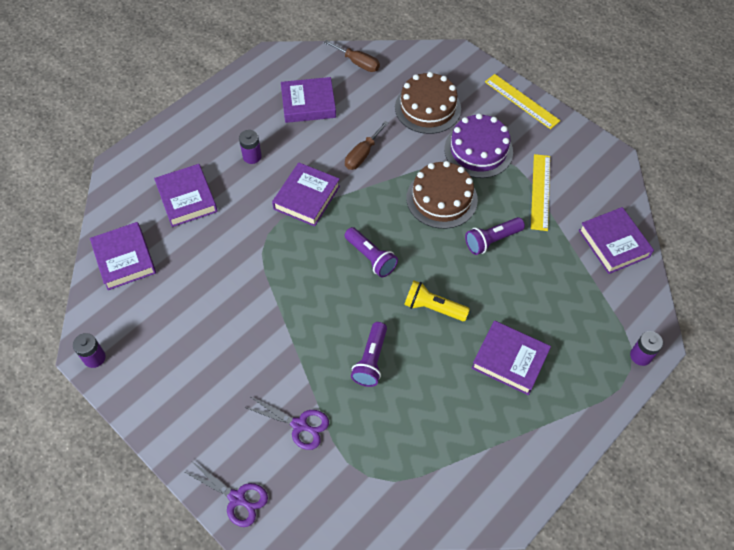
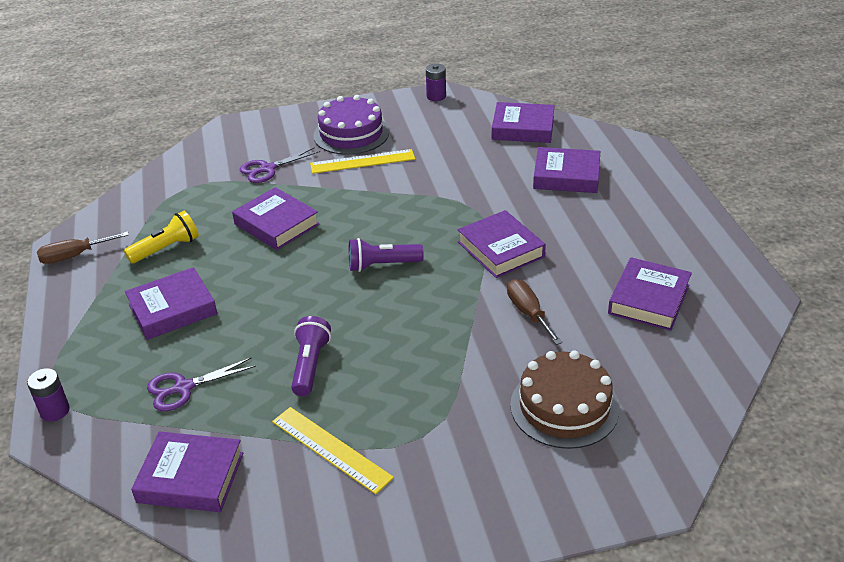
camera: 125 degrees right, 20 degrees down
(237, 498) = (250, 127): purple scissors -> purple scissors (183, 388)
(252, 156) = (592, 231): purple battery -> none
(358, 63) = (701, 373): brown screwdriver -> brown screwdriver (74, 256)
(371, 360) = (276, 224): purple flashlight -> purple book
(433, 308) = (282, 283): yellow flashlight -> yellow flashlight (166, 248)
(441, 199) = (405, 351): brown cake -> none
(478, 150) = (449, 422): purple cake -> purple cake (351, 134)
(521, 101) = (501, 523): yellow ruler -> yellow ruler (362, 161)

